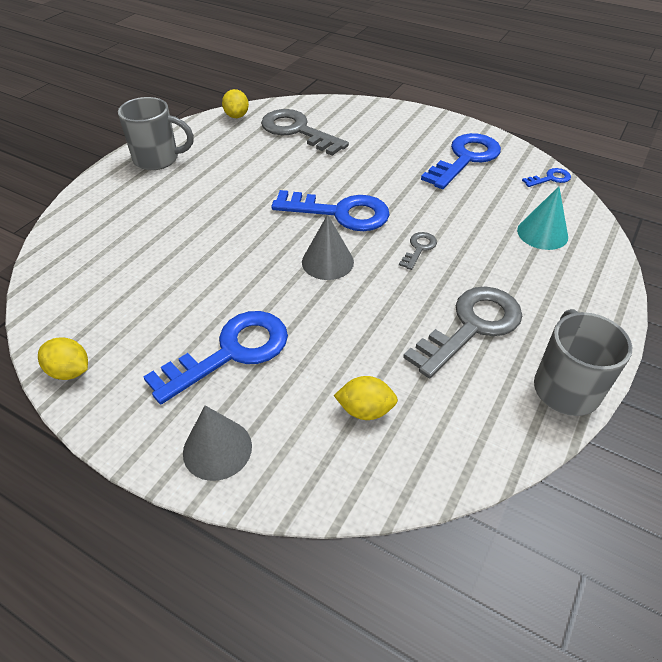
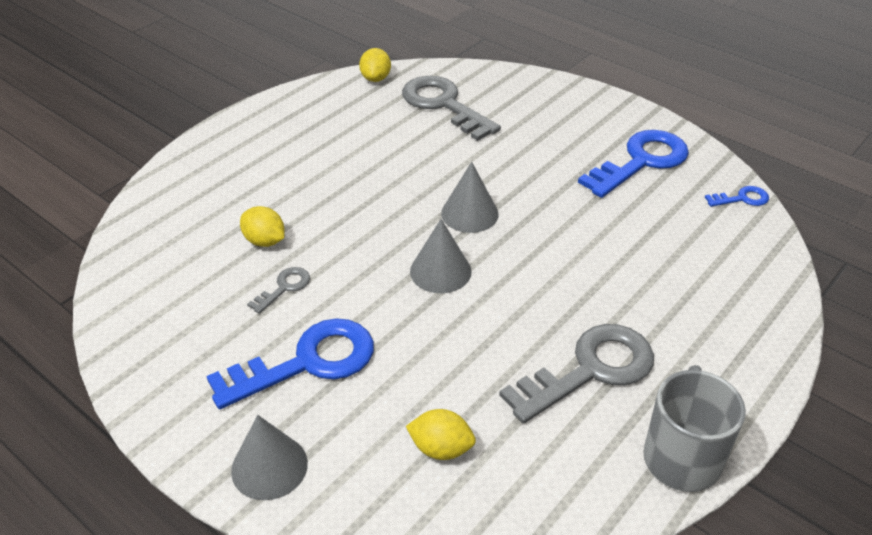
camera: 10 degrees right, 5 degrees down
(70, 371) = (131, 359): yellow lemon -> yellow lemon (265, 241)
(158, 159) = (273, 124): grey mug -> none
(340, 213) = (469, 213): blue key -> grey cone
(419, 248) = (552, 268): grey key -> grey key (284, 288)
(542, 233) = (710, 267): turquoise cone -> none

